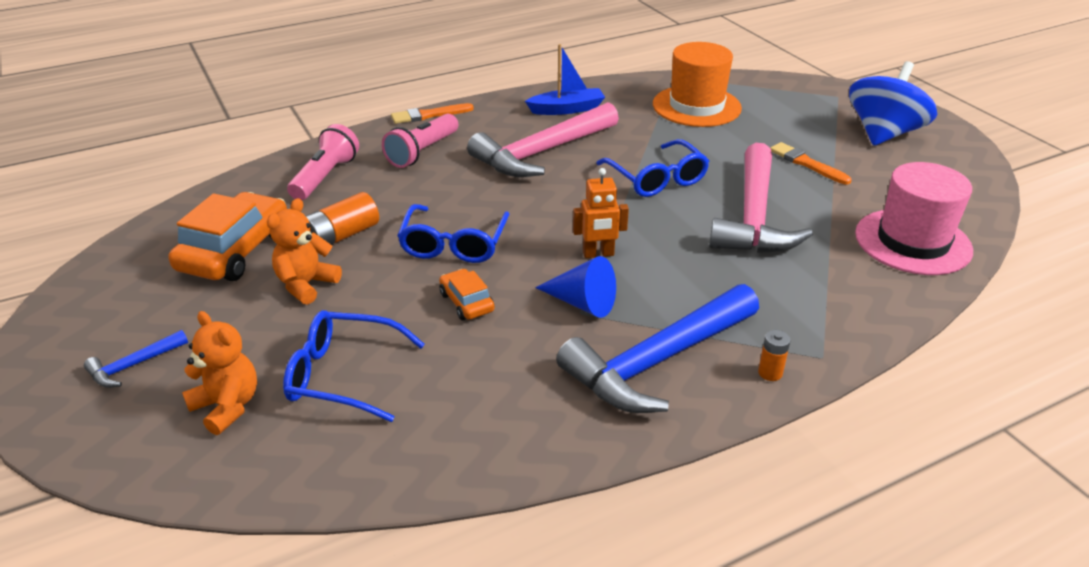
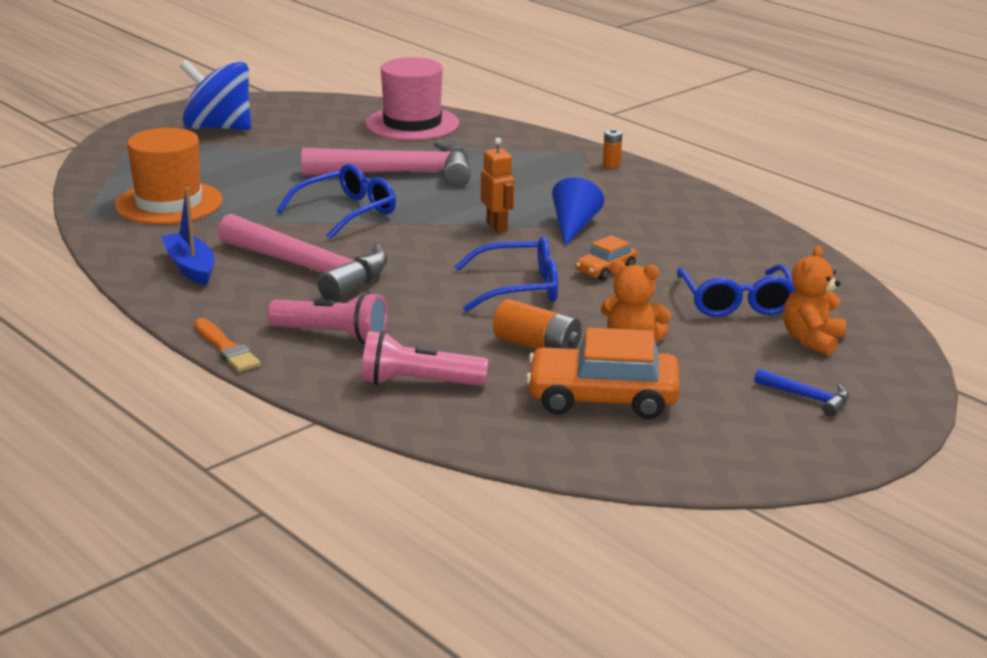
camera: 105 degrees left, 10 degrees down
(657, 361) = (626, 197): blue hammer -> none
(806, 163) = (291, 155): orange brush -> none

